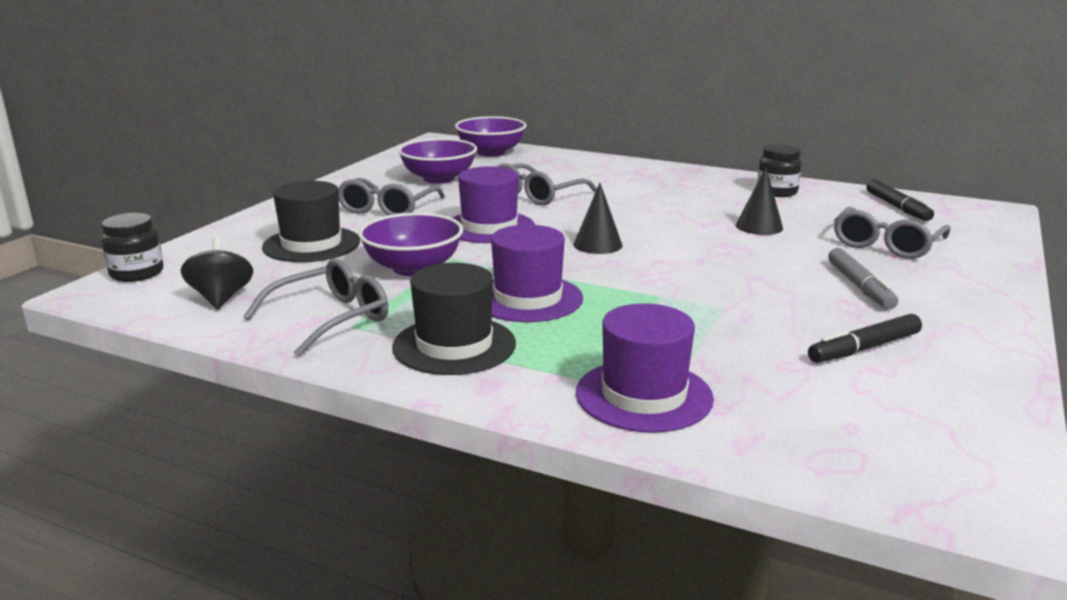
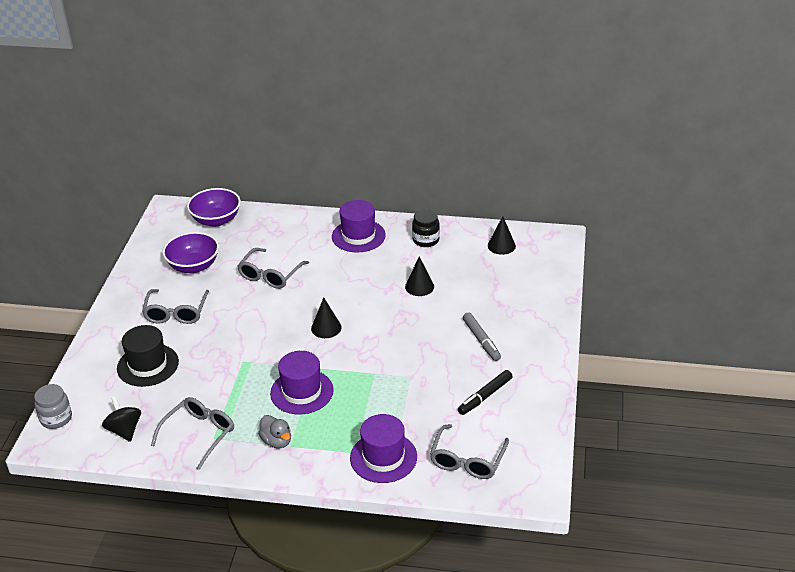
camera: 15 degrees left, 15 degrees up
(137, 273) = (56, 418): black jar -> grey jar
(413, 268) = (223, 376): purple bowl -> none
(454, 345) = (277, 441): black hat -> grey duck
(489, 227) = (252, 322): purple hat -> purple hat (358, 236)
(886, 245) = (495, 292): grey glasses -> grey glasses (467, 460)
(897, 207) = (501, 246): black marker -> black cone

